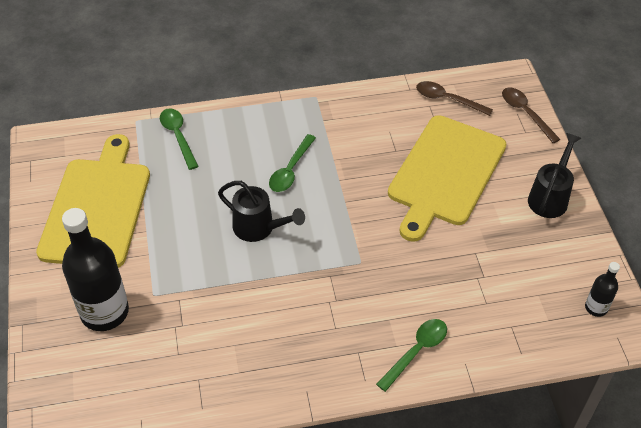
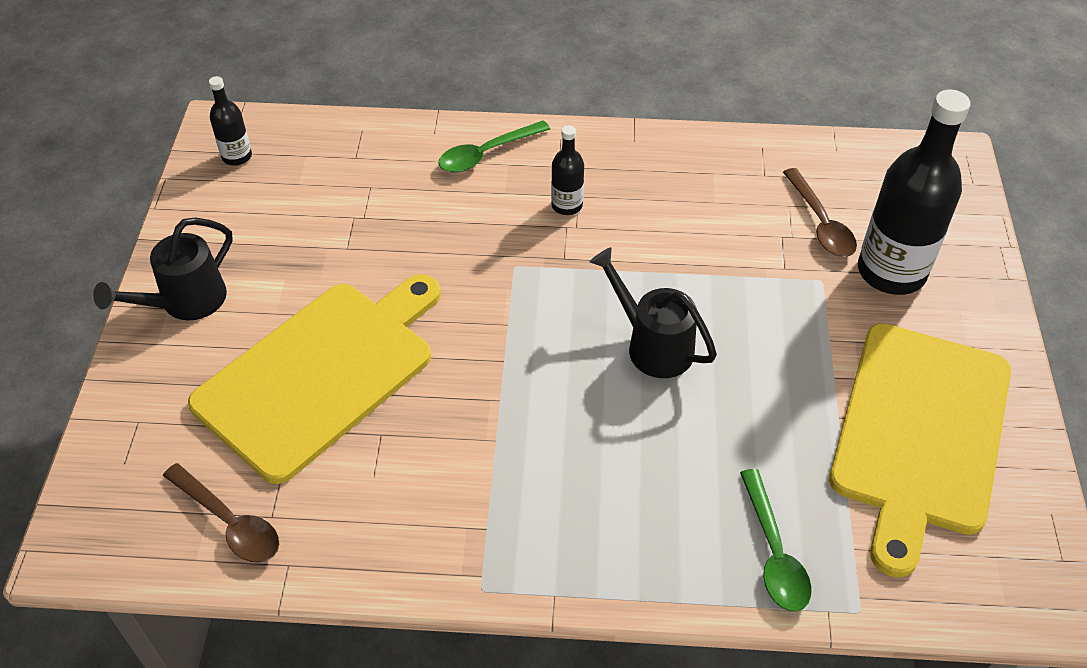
camera: 165 degrees left, 0 degrees up
(290, 170) = (576, 435): green spoon -> none
(341, 318) = (567, 205): none -> black bottle
(525, 113) = (109, 459): brown spoon -> brown spoon (820, 223)

